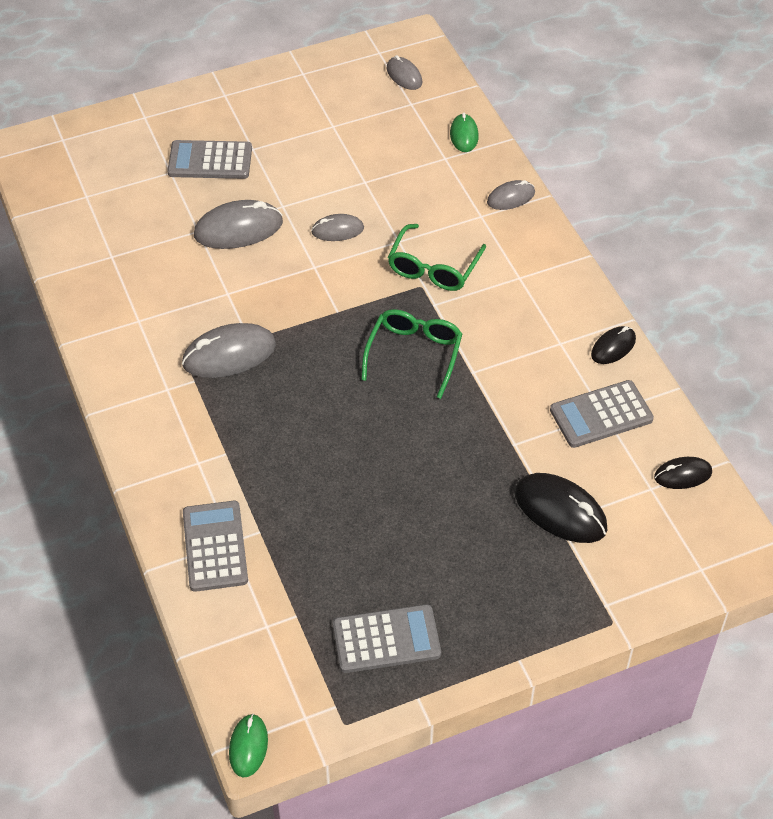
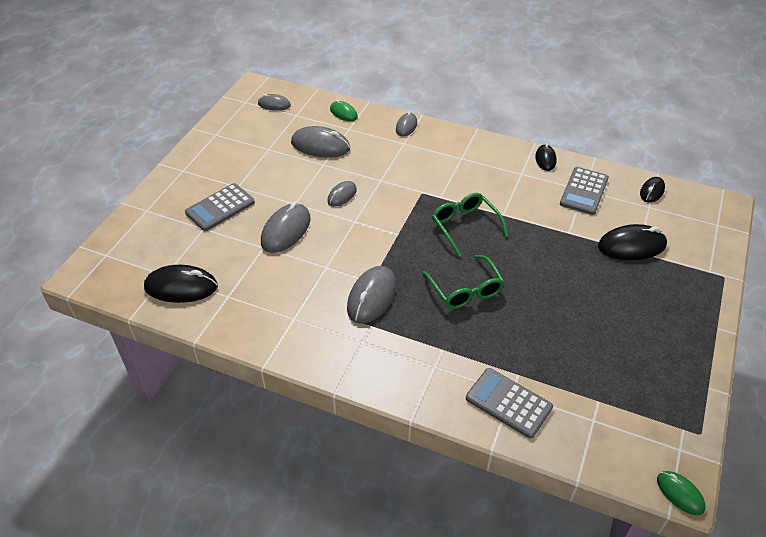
camera: 45 degrees left, 5 degrees down
(85, 218) = (181, 287): none -> black mouse
(386, 639) = (654, 372): grey calculator -> none
(389, 158) = (320, 146): none -> grey mouse
(433, 268) = (416, 180): green glasses -> green glasses (465, 290)

